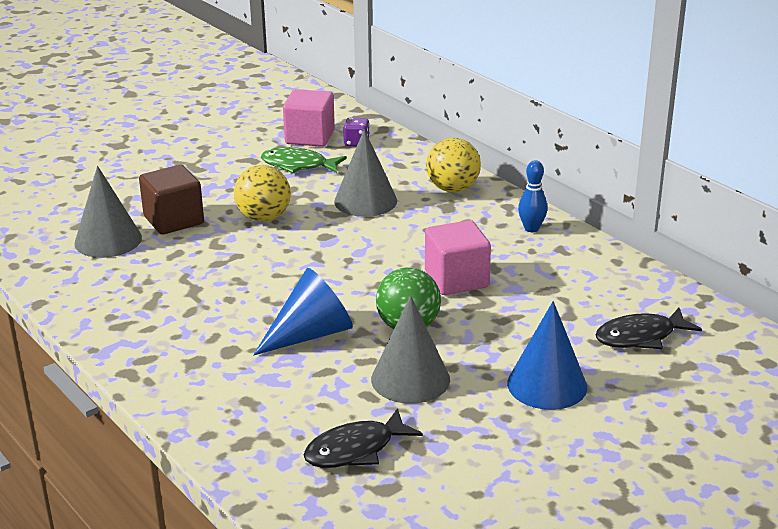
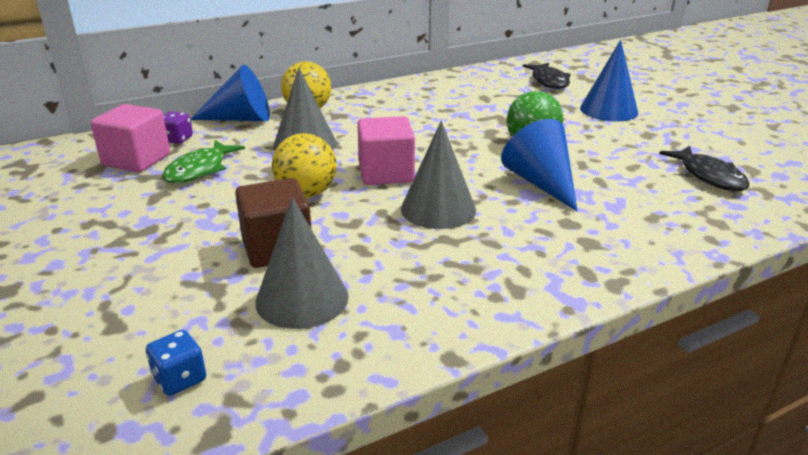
camera: 80 degrees left, 0 degrees up
(29, 217) = (180, 379): none -> blue dice
(410, 379) = (607, 150): grey cone -> grey cone (438, 209)
(415, 160) = (240, 119): none -> blue cone
(456, 279) = (462, 122): pink cube -> pink cube (386, 173)
(531, 228) = (392, 92): blue bowling pin -> none

